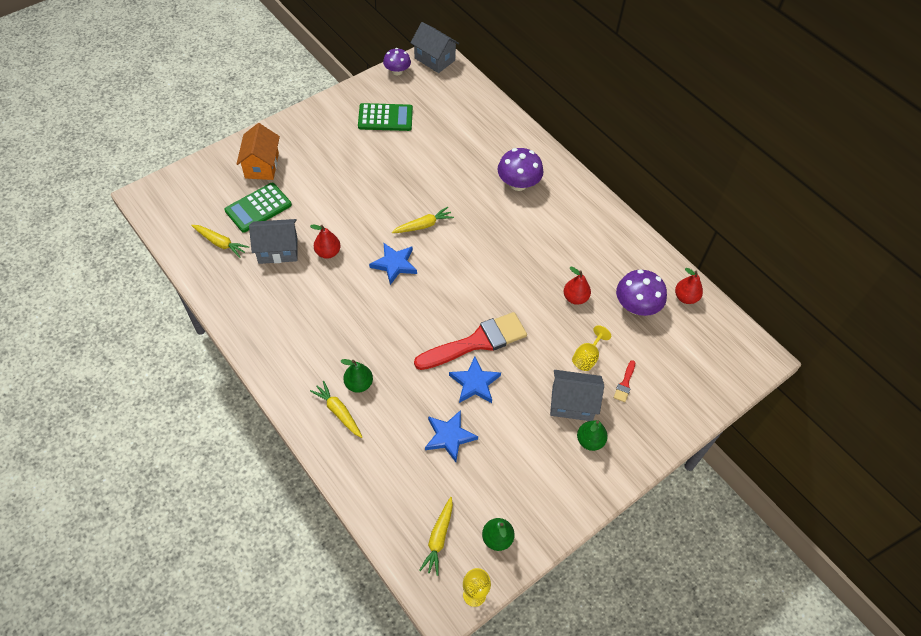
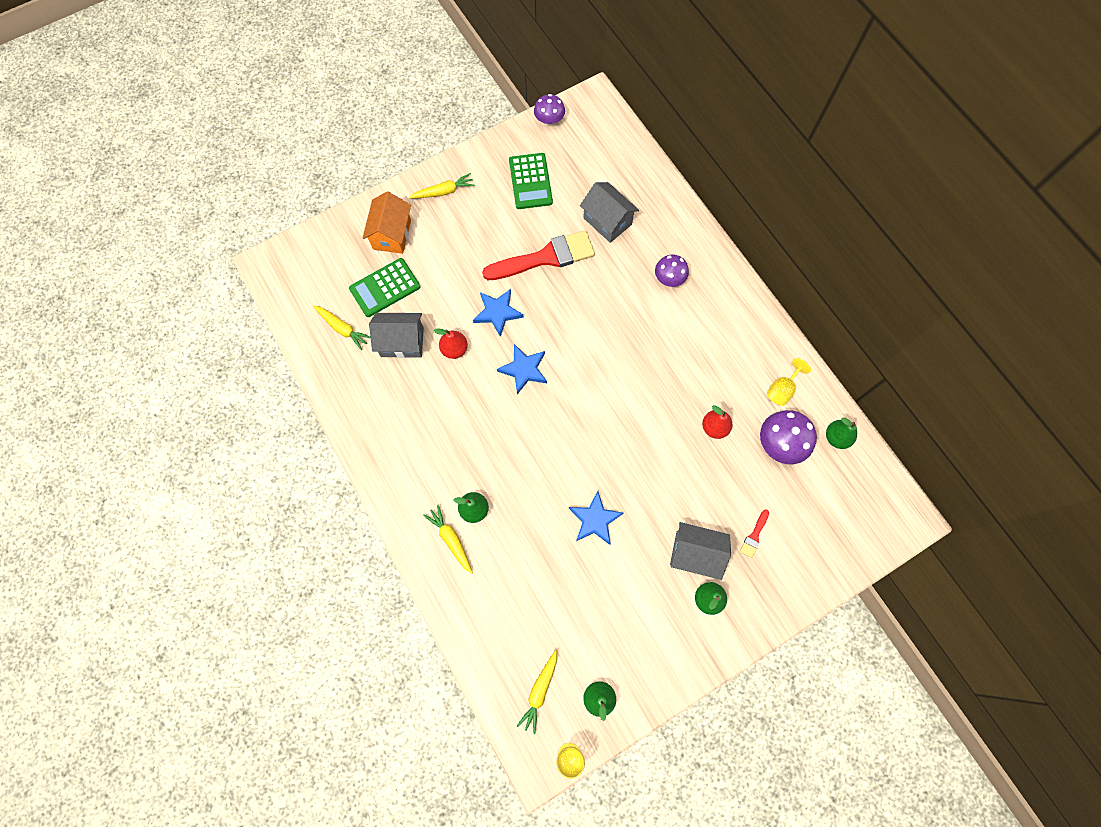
camera: 10 degrees right, 15 degrees up
(385, 118) = (530, 181): green calculator -> green calculator turned 75 degrees clockwise
(423, 225) = (559, 324): yellow carrot -> yellow carrot (443, 191)
(434, 59) = (593, 106): grey house -> grey house (607, 221)
(449, 436) = (562, 579): blue star -> blue star (497, 312)
(477, 342) = (602, 471): red brush -> red brush (545, 257)
(518, 184) = (669, 278): purple mushroom -> purple mushroom, size x0.66
(587, 357) = (718, 500): yellow goblet -> yellow goblet (782, 389)
(685, 297) = (836, 437): red pear -> green pear

